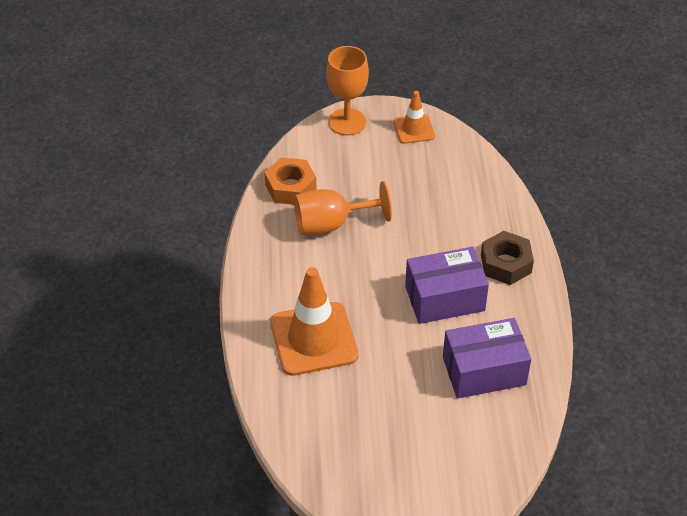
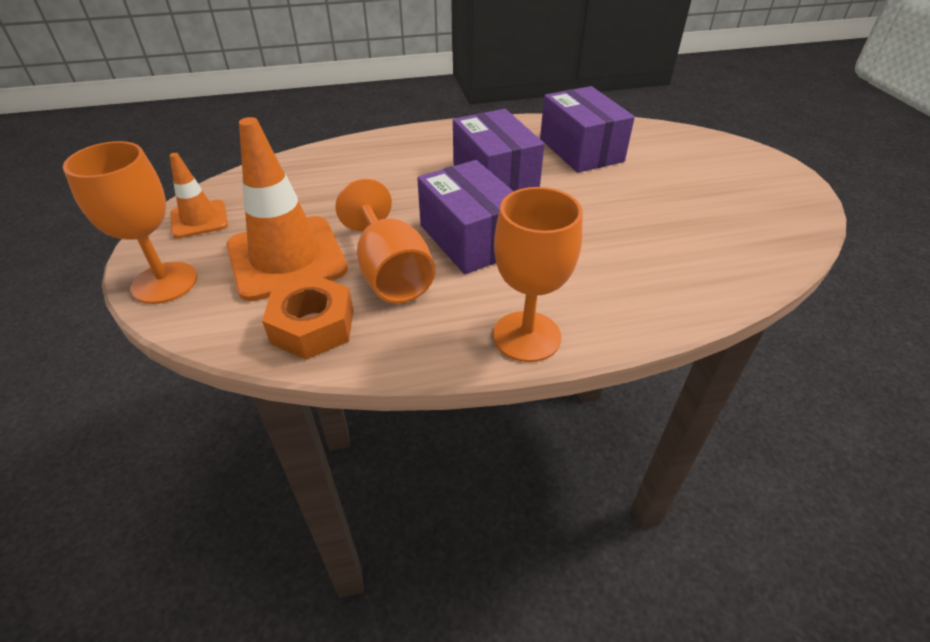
camera: 100 degrees left, 5 degrees down
(255, 282) = (526, 336): none -> orange goblet
(314, 339) = (602, 264): orange traffic cone -> orange traffic cone (286, 258)
(360, 270) = (470, 239): none -> purple box
(506, 263) = (433, 146): brown nut -> none

